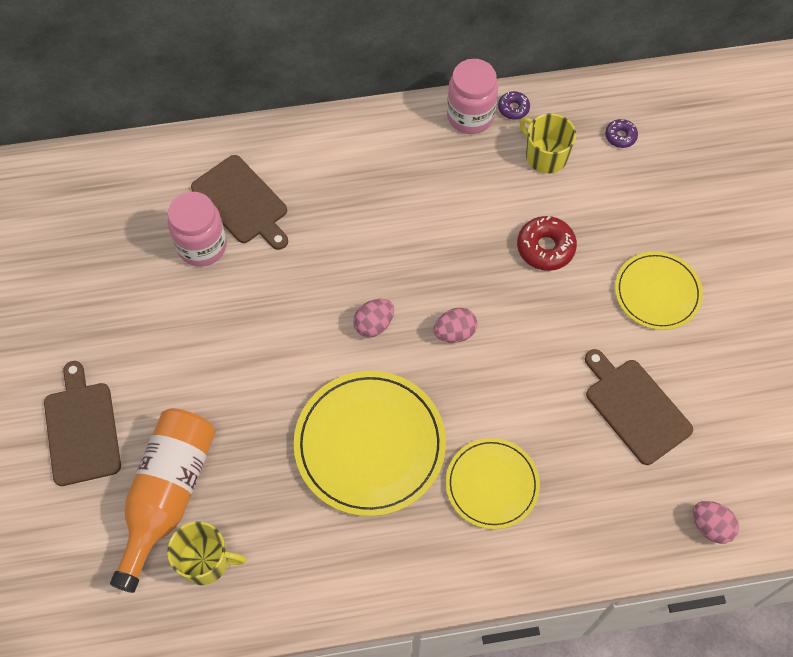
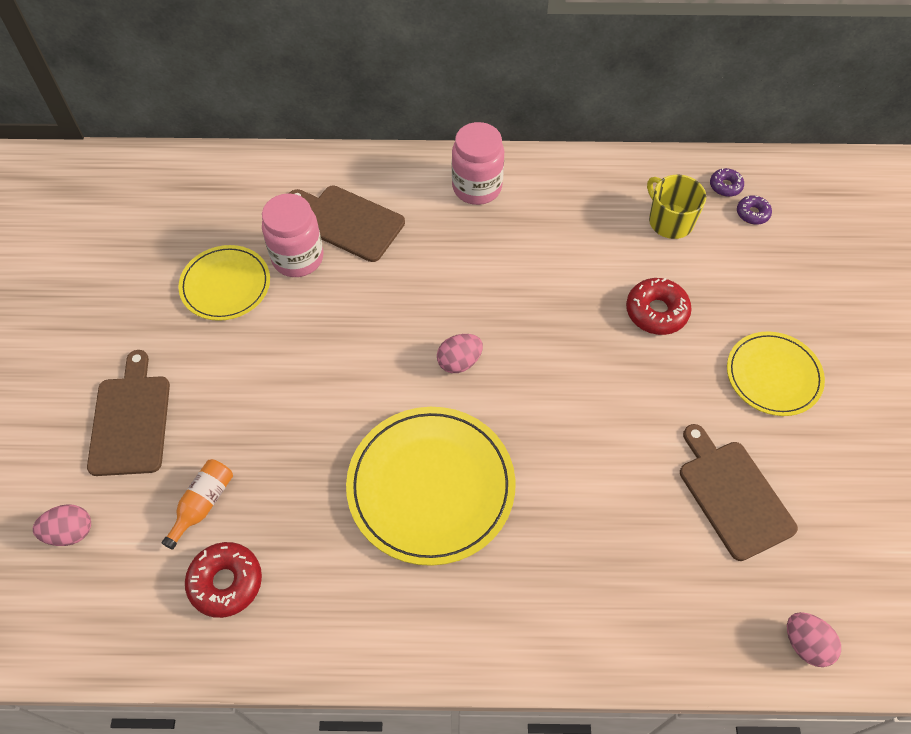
camera: 10 degrees right, 5 degrees down
(168, 495) = (203, 504): orange bottle -> orange bottle, size x0.48
(205, 560) = (226, 582): yellow mug -> red donut
(242, 202) = (348, 222): brown cutting board -> brown cutting board turned 150 degrees clockwise
(454, 332) = (544, 383): pink egg -> pink egg (70, 532)
(470, 116) = (597, 173): pink jar -> pink jar (477, 187)
(492, 484) = (558, 553): yellow plate -> yellow plate (225, 285)
(513, 108) = (643, 172): purple donut -> purple donut (725, 186)

